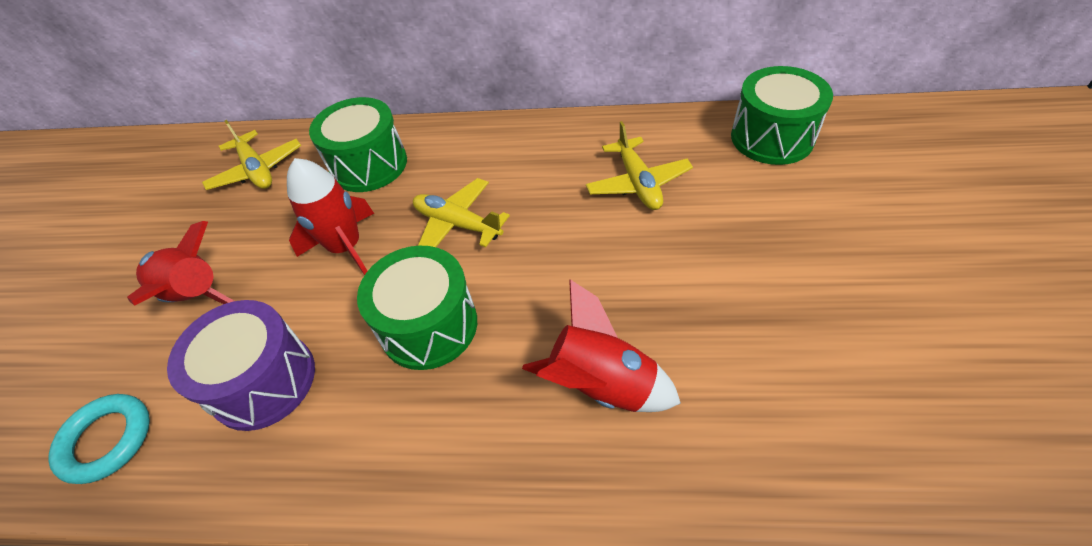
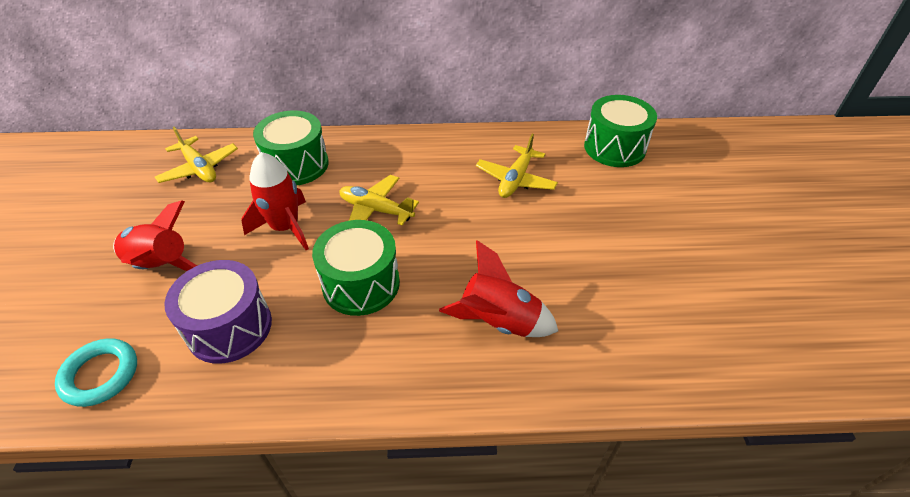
camera: 10 degrees left, 5 degrees down
(637, 183) = (515, 179): yellow plane -> yellow plane turned 45 degrees clockwise

